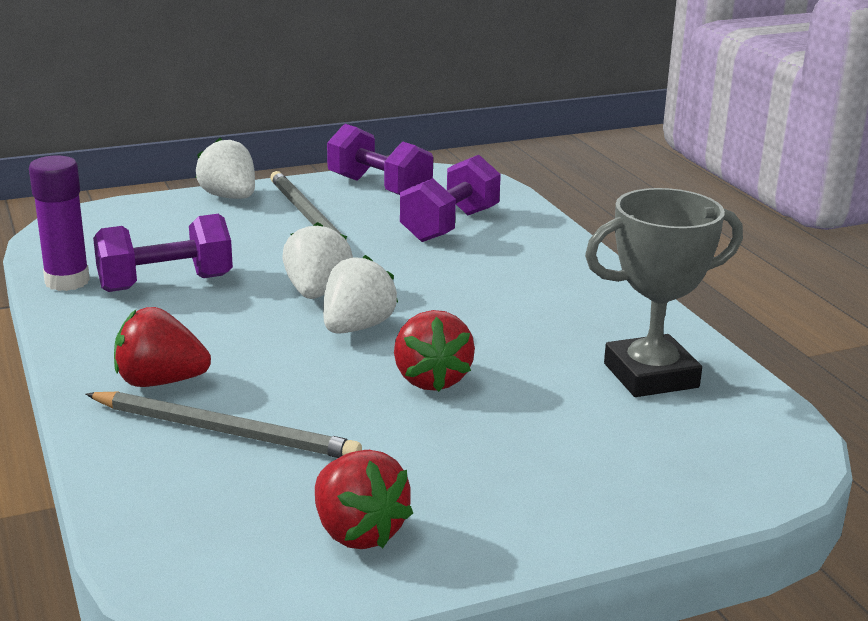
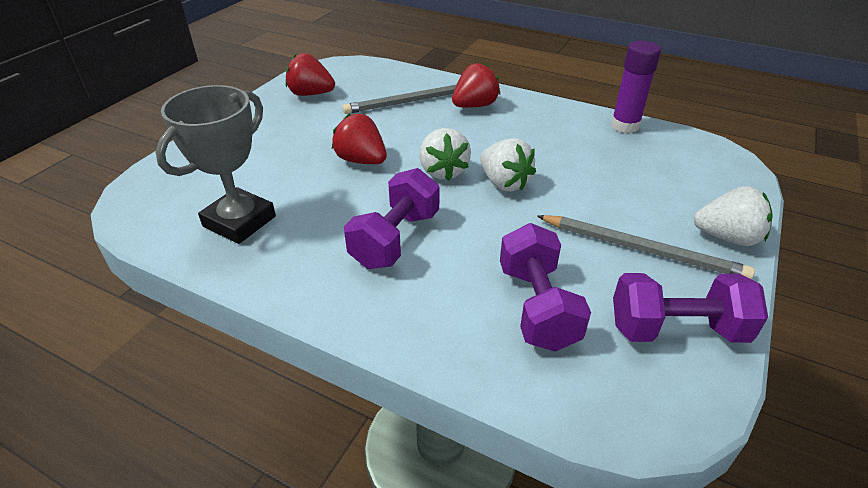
camera: 140 degrees right, 15 degrees up
(165, 283) = (584, 148): purple dumbbell -> purple dumbbell (395, 239)

